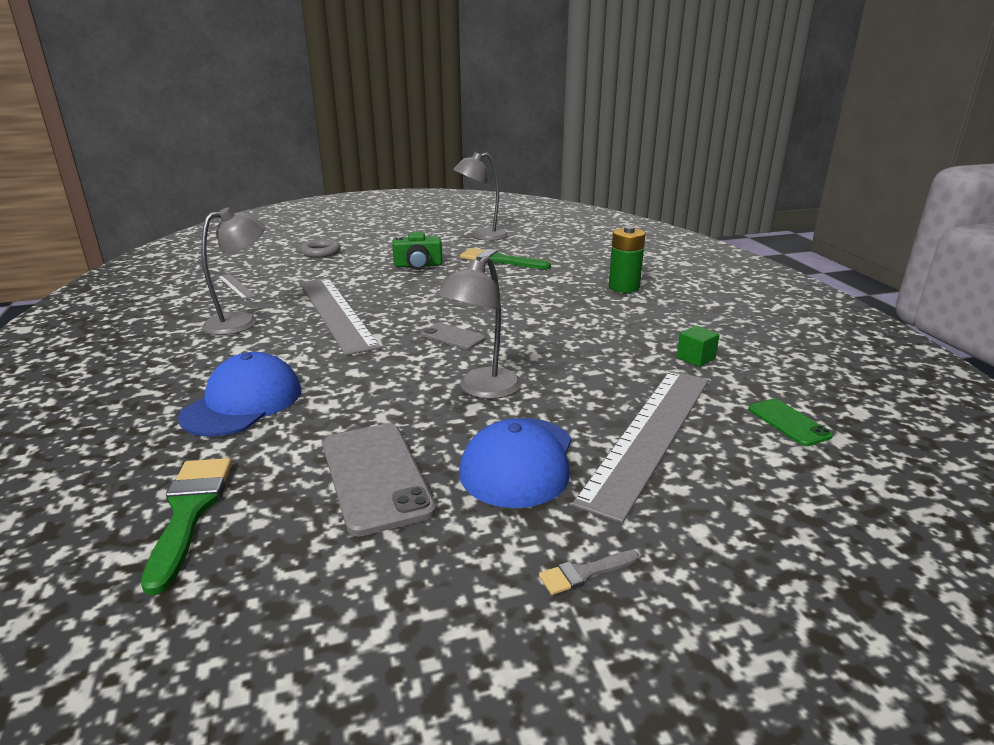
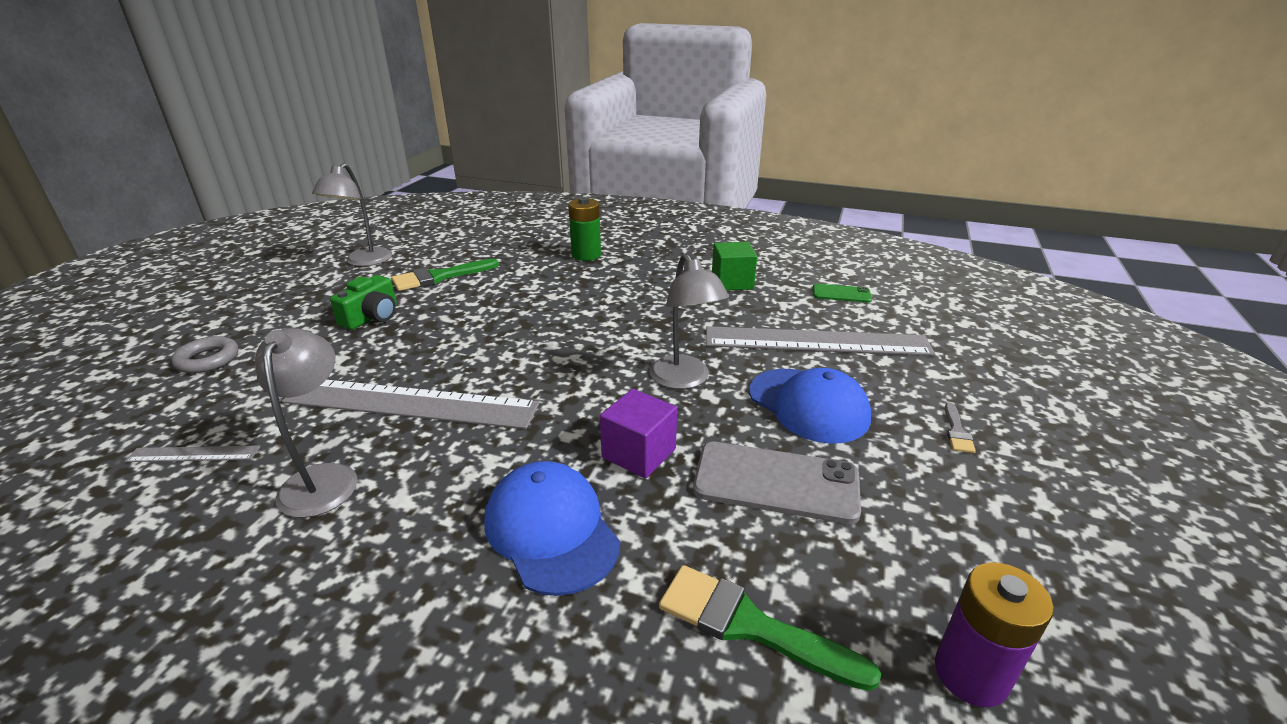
camera: 55 degrees left, 5 degrees up
(184, 652) = (971, 674): none -> purple battery
(357, 404) = (639, 453): none -> purple cube
(453, 336) = (568, 358): grey phone -> none
(649, 435) = (816, 342): grey ruler -> grey ruler turned 60 degrees counterclockwise
(695, 358) = (732, 282): green cube -> green cube, size x1.58

